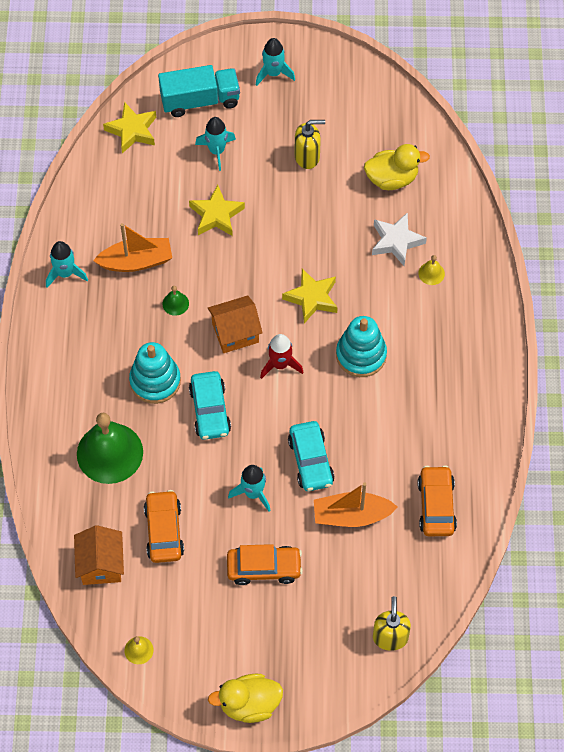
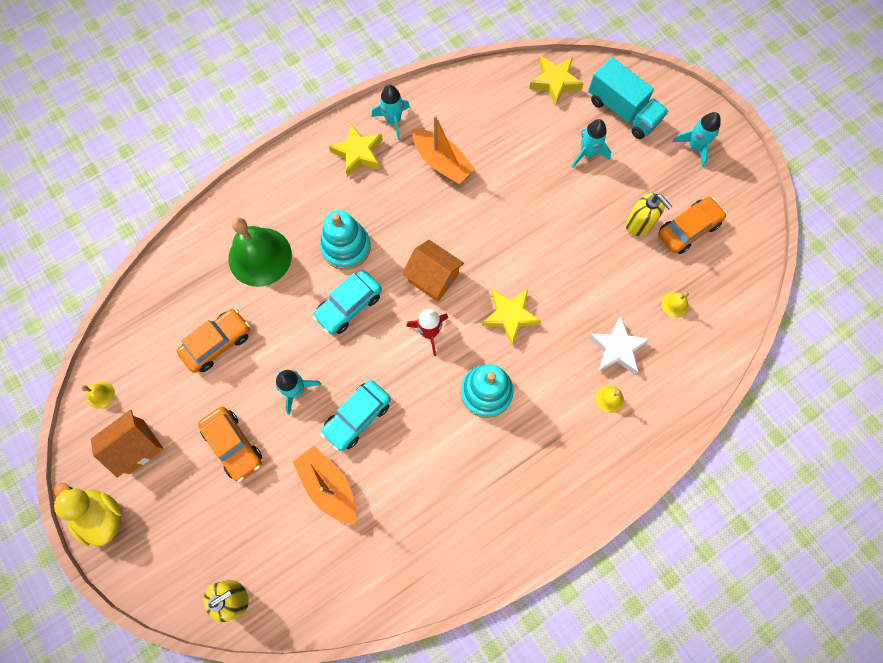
camera: 55 degrees right, 10 degrees up
(101, 564) = (158, 315): orange house -> orange house (136, 446)
(175, 303) = (426, 216): green bell -> none
(216, 215) = (529, 192): yellow star -> yellow star (358, 153)
(392, 178) = (674, 304): yellow duck -> yellow bell
(436, 506) = (386, 555): orange car -> orange car (688, 229)

